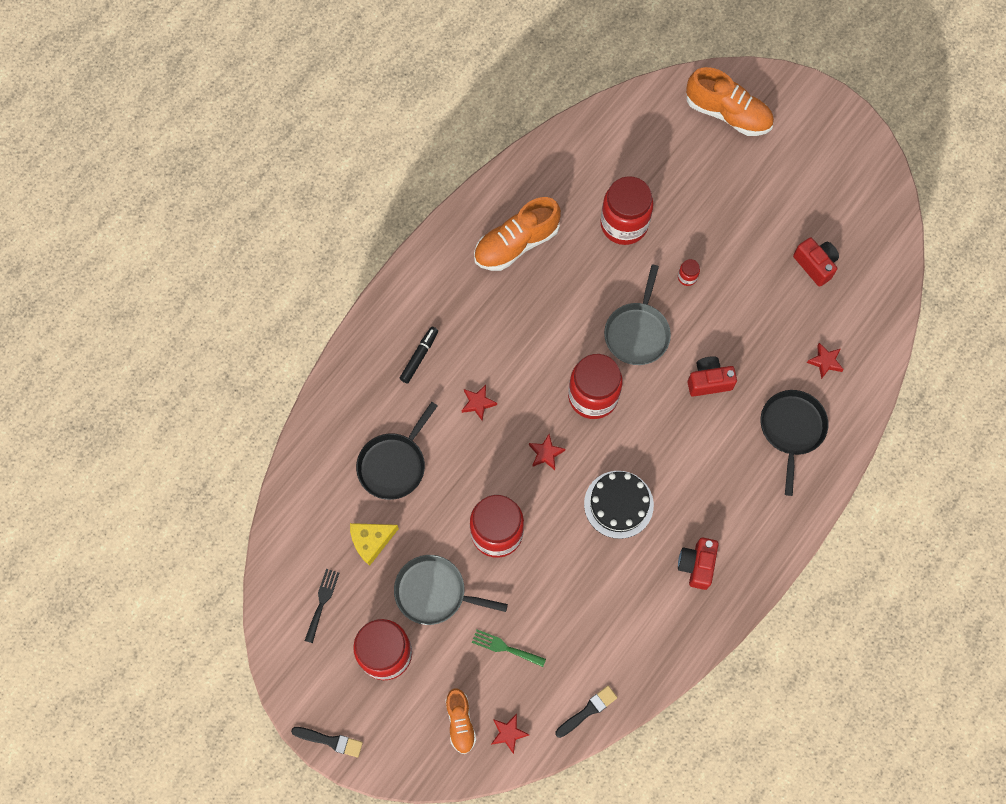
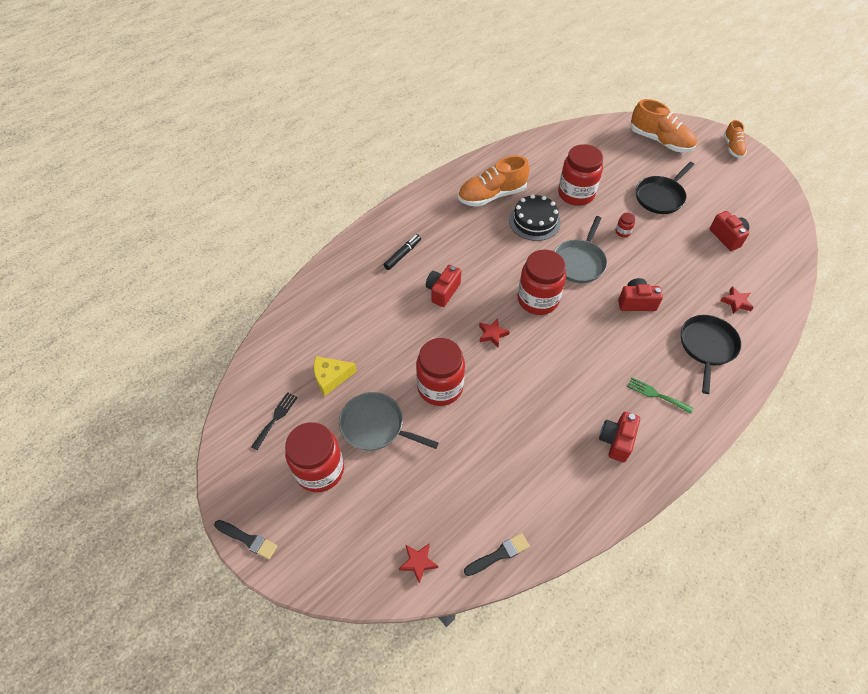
camera: 10 degrees right, 15 degrees down
(394, 465) = (364, 324): black pan -> black pan (660, 197)
(460, 722) = (374, 544): orange shoe -> orange shoe (732, 147)
(478, 403) = (442, 291): red star -> red camera
(505, 648) = (429, 483): green fork -> green fork (656, 395)
(618, 504) = (550, 381): black cake -> black cake (534, 221)

